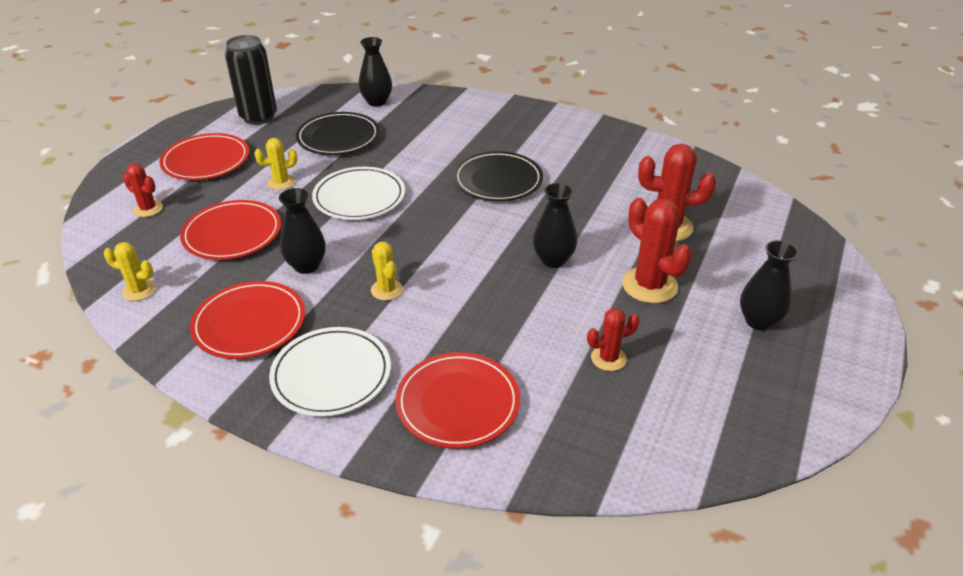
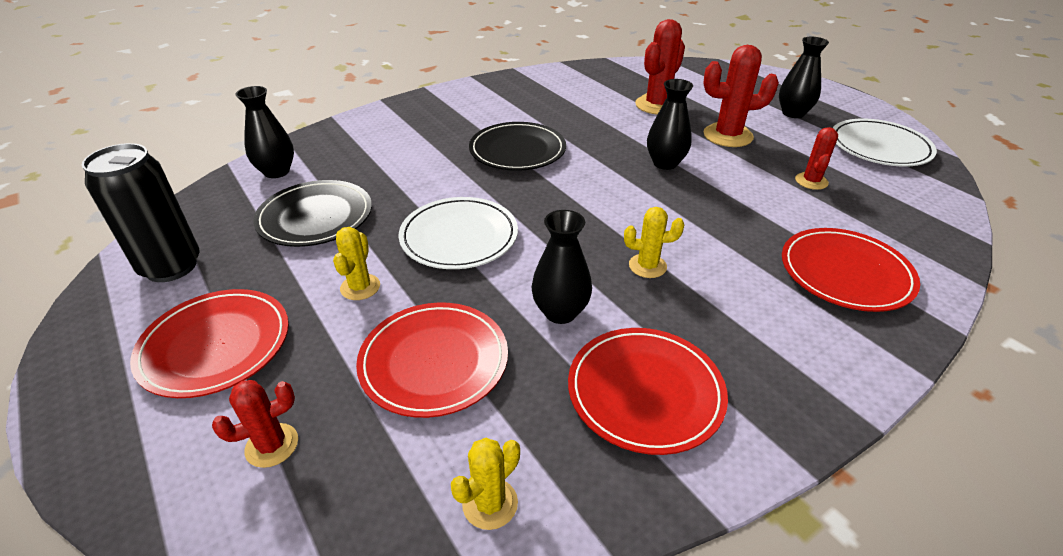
camera: 60 degrees left, 0 degrees up
(331, 375) = (774, 345): white plate -> white plate (879, 147)

